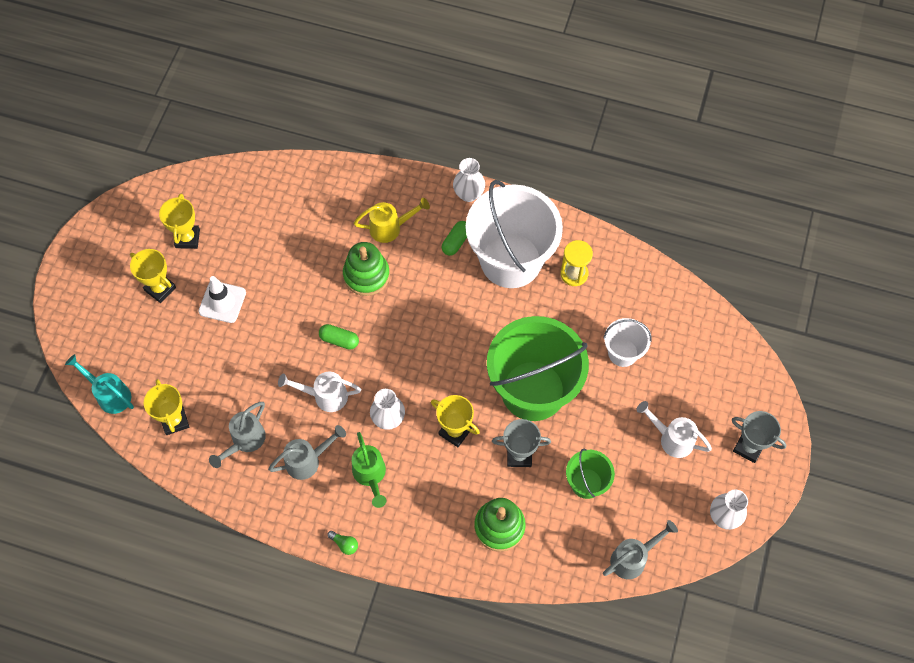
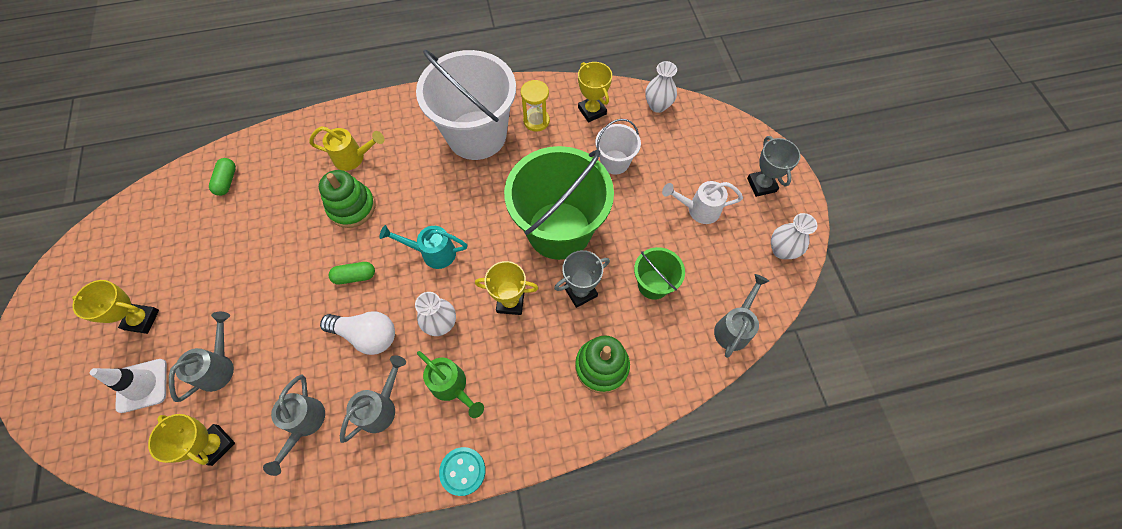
camera: 30 degrees left, 0 degrees up
(110, 394) = (127, 457): turquoise watering can -> turquoise watering can (432, 253)
(187, 238) = (152, 258): yellow trophy -> yellow trophy (592, 111)
(202, 360) = (219, 366): none -> grey watering can
(222, 302) = (216, 300): white traffic cone -> white traffic cone (142, 385)
(325, 396) = (367, 335): white watering can -> white light bulb
(344, 544) = (462, 471): green light bulb -> turquoise button
(390, 228) = (354, 158): yellow watering can -> yellow watering can turned 45 degrees clockwise
(456, 242) = (420, 142): green capsule -> green capsule (227, 181)
(468, 194) = (410, 100): white vase -> white vase (657, 105)
(748, 447) = (761, 185): grey trophy -> grey trophy turned 75 degrees clockwise

